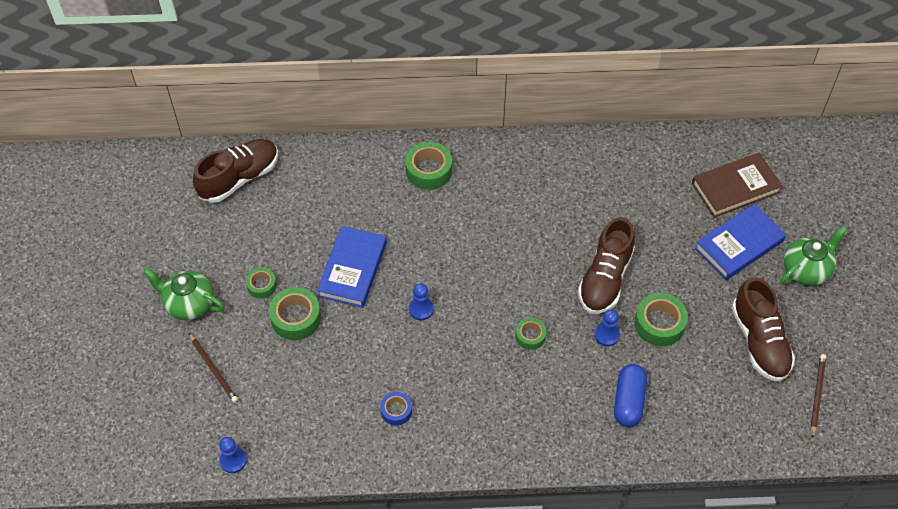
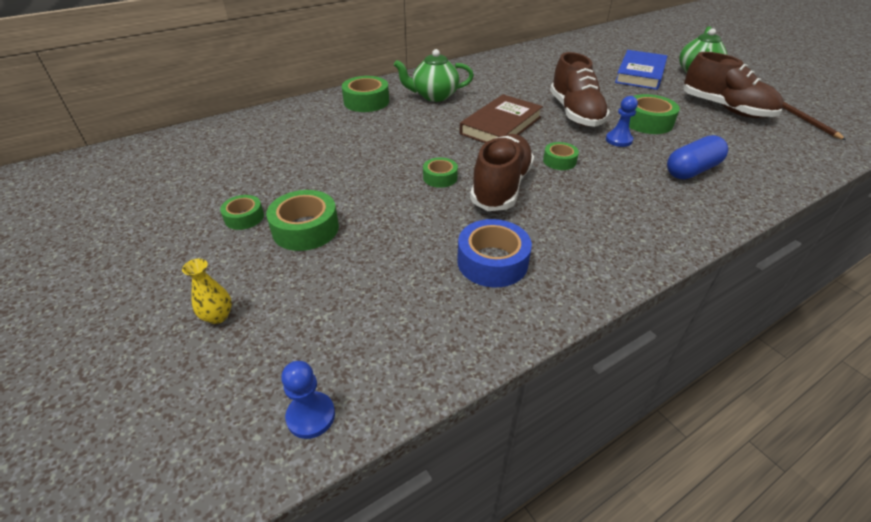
camera: 30 degrees left, 15 degrees down
(189, 304) = (149, 264): green teapot -> green teapot (434, 96)
(213, 369) = (218, 316): brown pencil -> yellow vase
(239, 178) = (171, 152): brown shoe -> brown shoe (501, 187)
(352, 269) = (344, 174): blue book -> none
(396, 411) = (492, 262): blue tape -> blue tape, size x1.67
(421, 309) = (440, 177): blue pawn -> green tape
(628, 401) = (692, 170): blue capsule -> blue capsule turned 75 degrees clockwise
(735, 188) = (601, 54): brown book -> brown book (501, 125)

